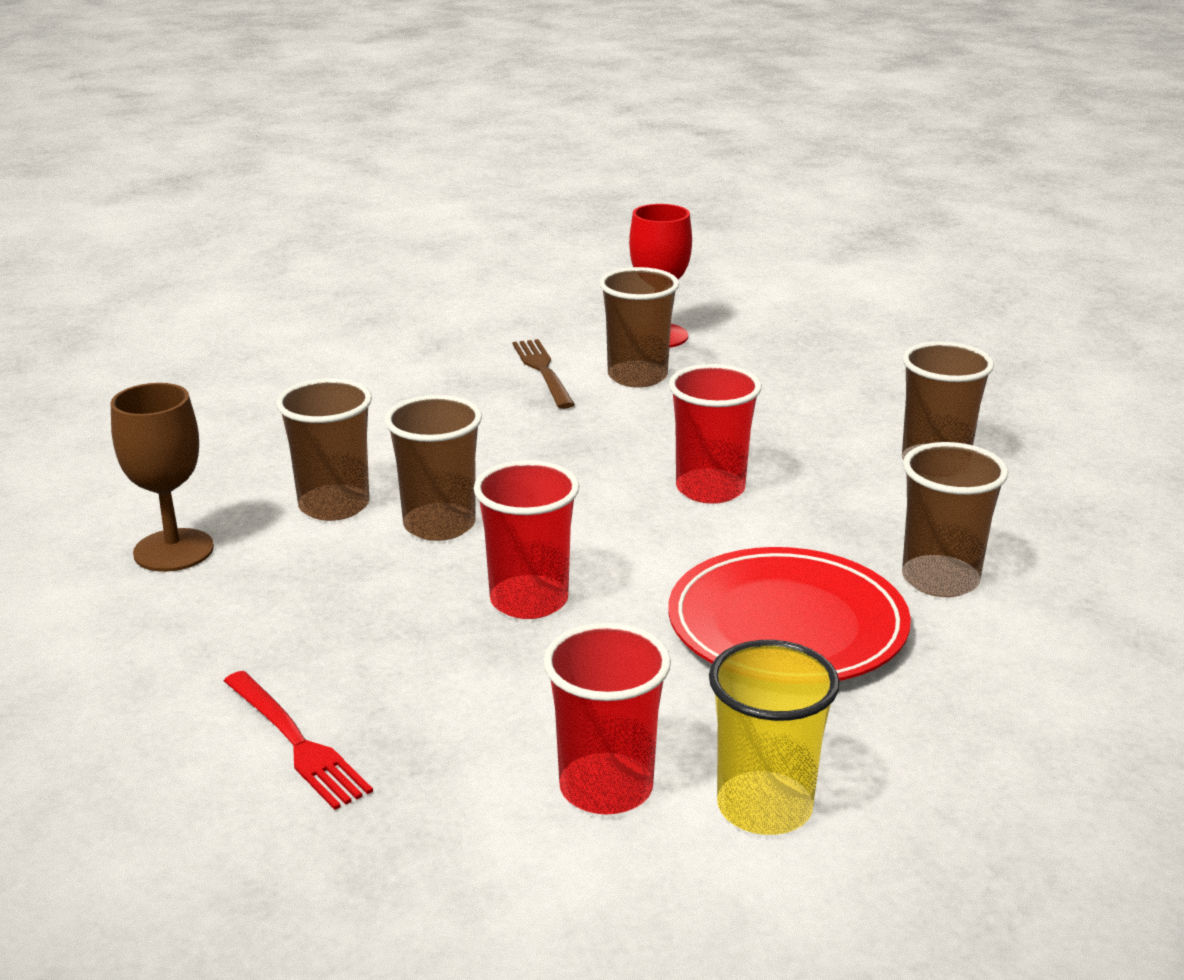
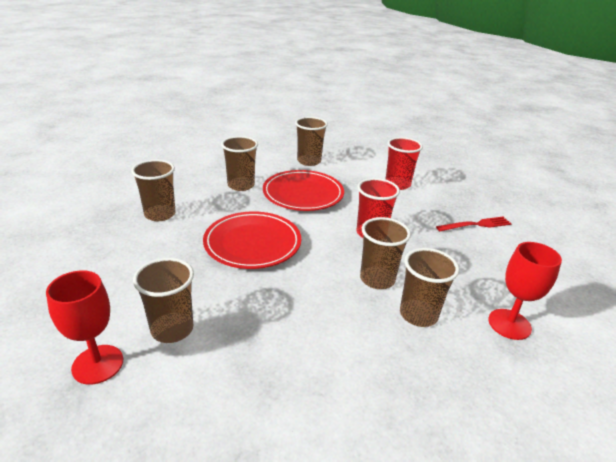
camera: 145 degrees left, 5 degrees up
(173, 550) = (509, 324): brown goblet -> red goblet
(296, 742) = (476, 225): red fork -> red fork turned 75 degrees clockwise
(543, 371) = (211, 369): brown fork -> none
(710, 489) = (252, 243): red cup -> red plate
(764, 807) = (365, 168): yellow cup -> none
(945, 745) = (309, 161): none -> brown cup

